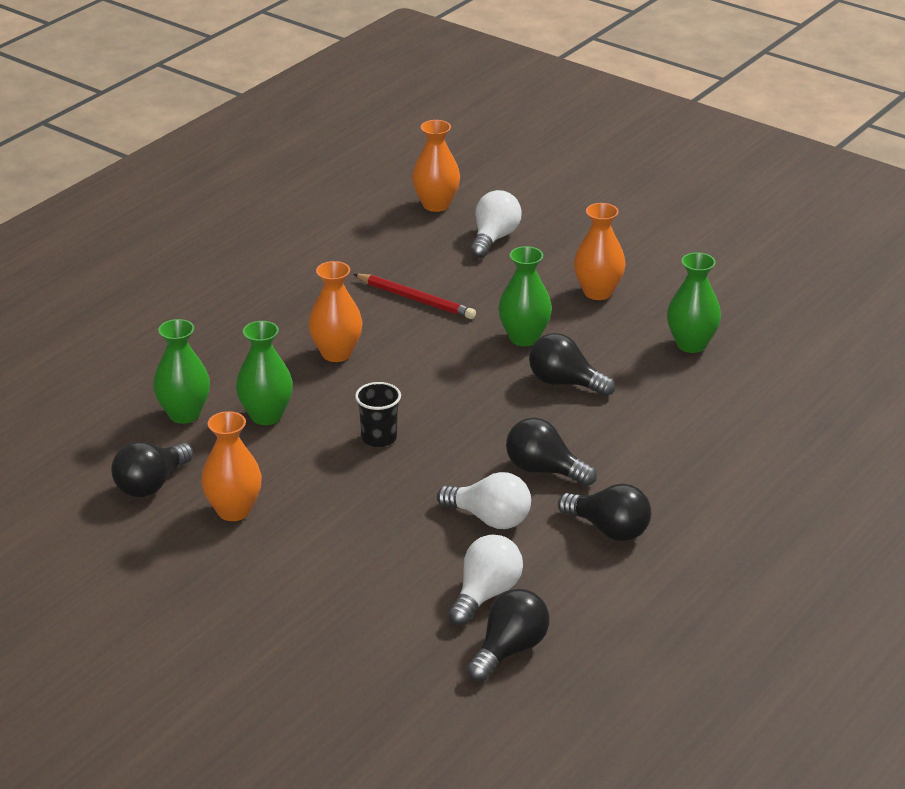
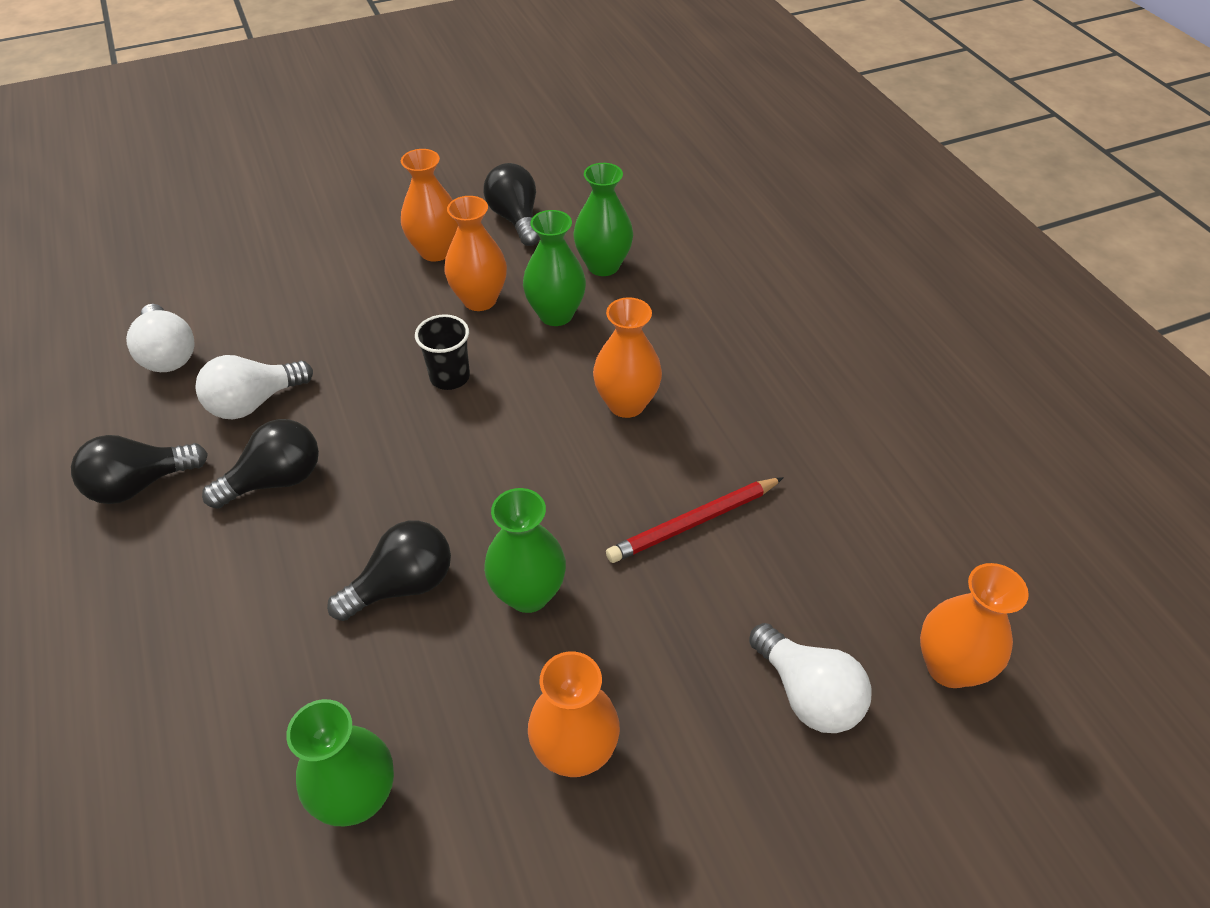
camera: 120 degrees right, 15 degrees up
(279, 460) = (479, 300): none -> orange vase
(509, 650) = (94, 339): black light bulb -> none

